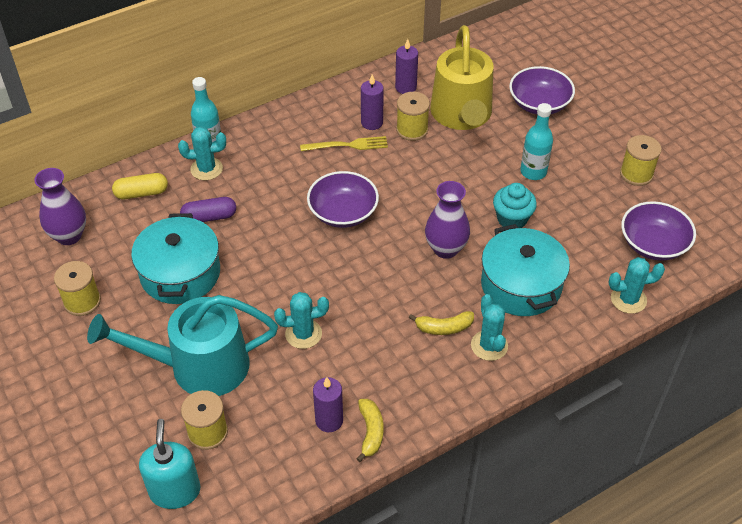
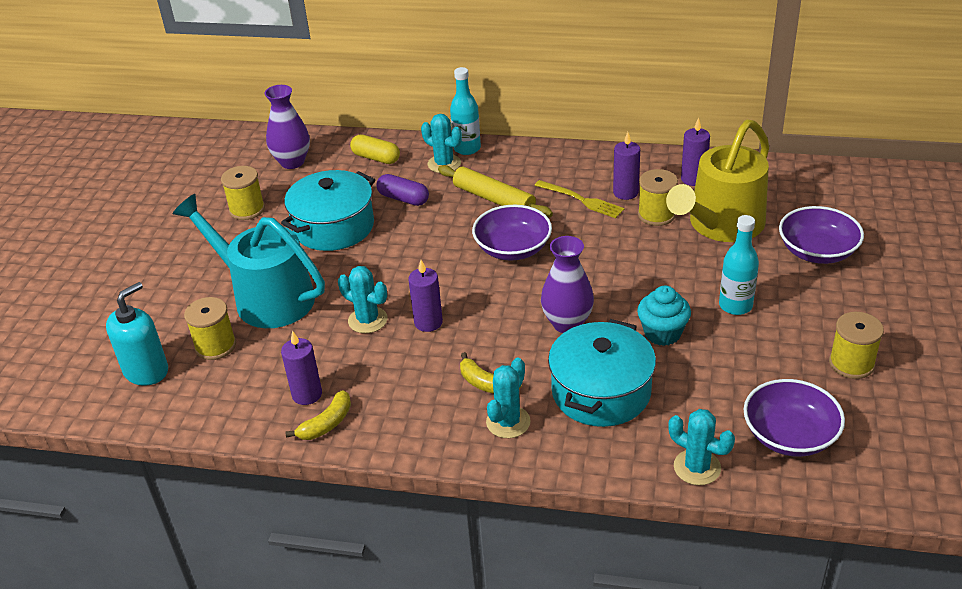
camera: 45 degrees right, 10 degrees down
(282, 179) = (494, 199): none -> yellow rolling pin
(350, 307) = (428, 322): none -> purple candle

